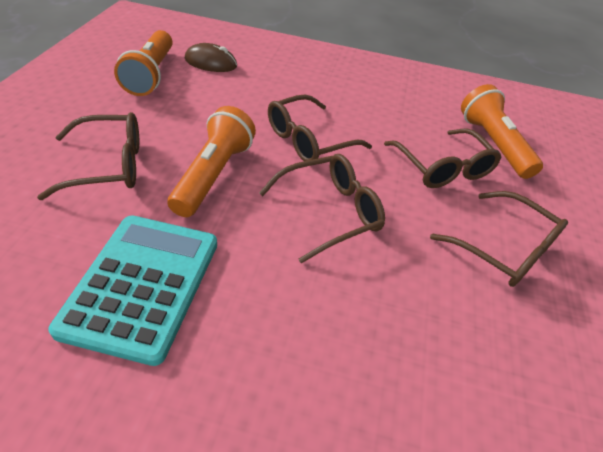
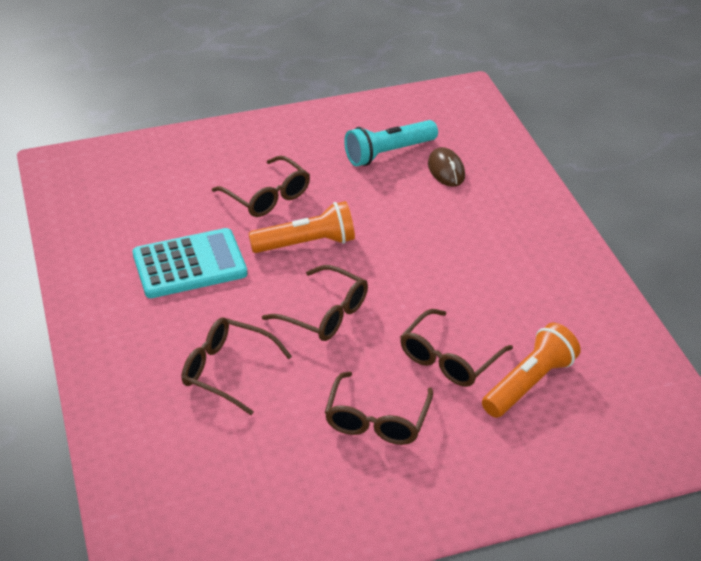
camera: 65 degrees right, 5 degrees down
(151, 75) = (388, 153): orange flashlight -> turquoise flashlight
(308, 140) = (399, 270): brown glasses -> brown glasses (227, 371)

